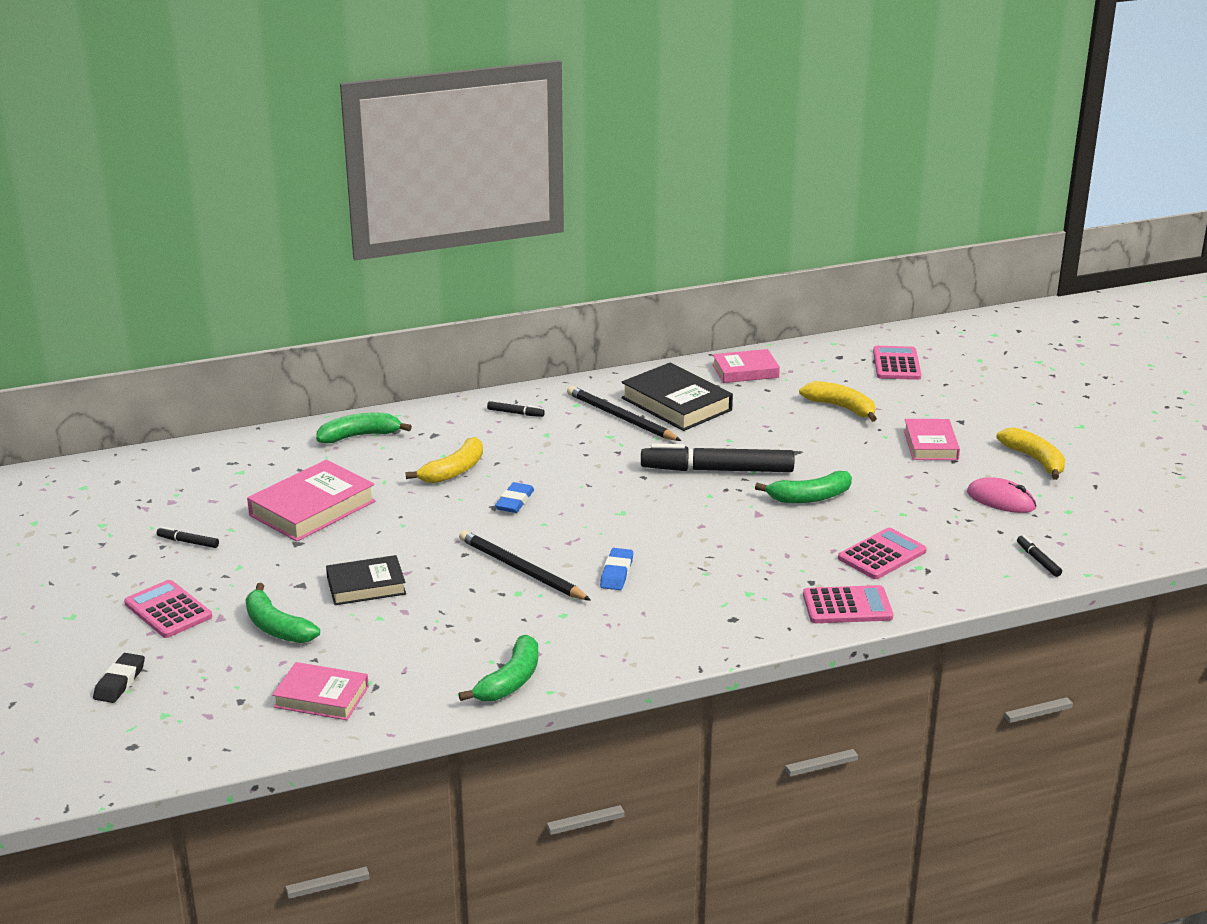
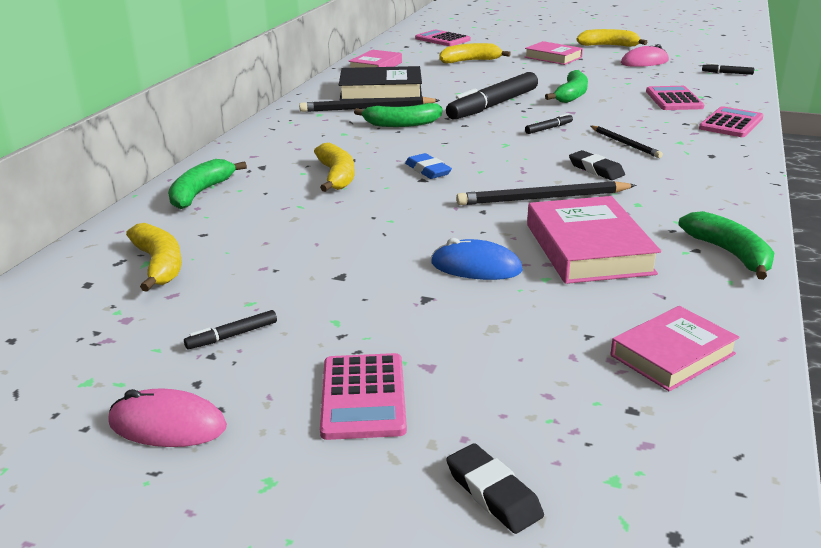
camera: 50 degrees left, 0 degrees up
(88, 567) = (168, 425): none -> pink mouse
(168, 610) = (363, 397): pink calculator -> pink calculator turned 90 degrees counterclockwise
(242, 477) = (159, 265): none -> yellow banana
(276, 627) = (494, 337): green banana -> green banana (401, 124)
(312, 508) = (287, 249): pink book -> pink book (588, 248)
(366, 586) = (476, 267): black book -> blue mouse
(515, 413) = (290, 133): black marker -> black marker (548, 128)
(616, 573) = (596, 169): blue eraser -> black eraser
(704, 567) = (625, 143): none -> black pencil

